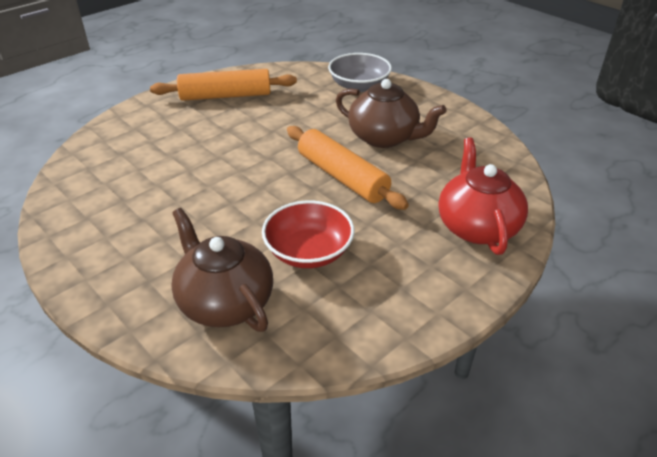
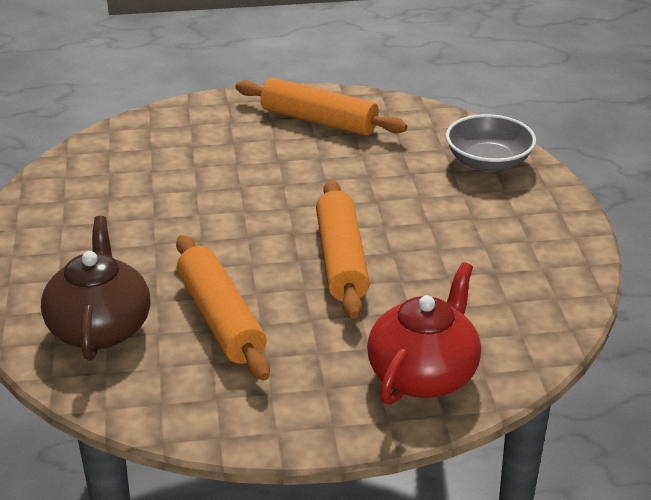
camera: 35 degrees right, 5 degrees down
(308, 251) = (221, 319): red bowl -> orange rolling pin
(384, 137) = (442, 236): brown teapot -> none

